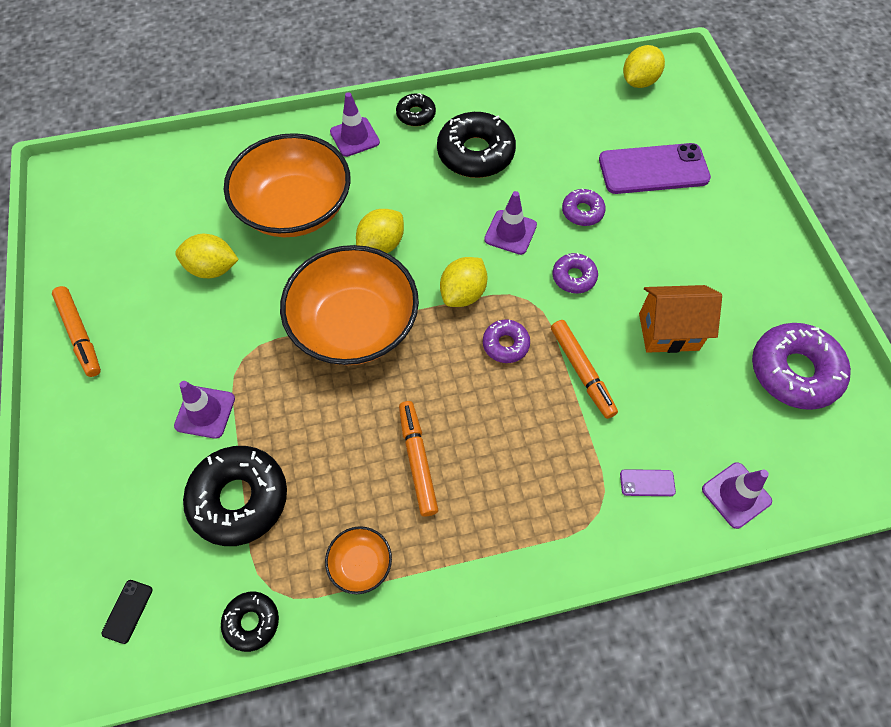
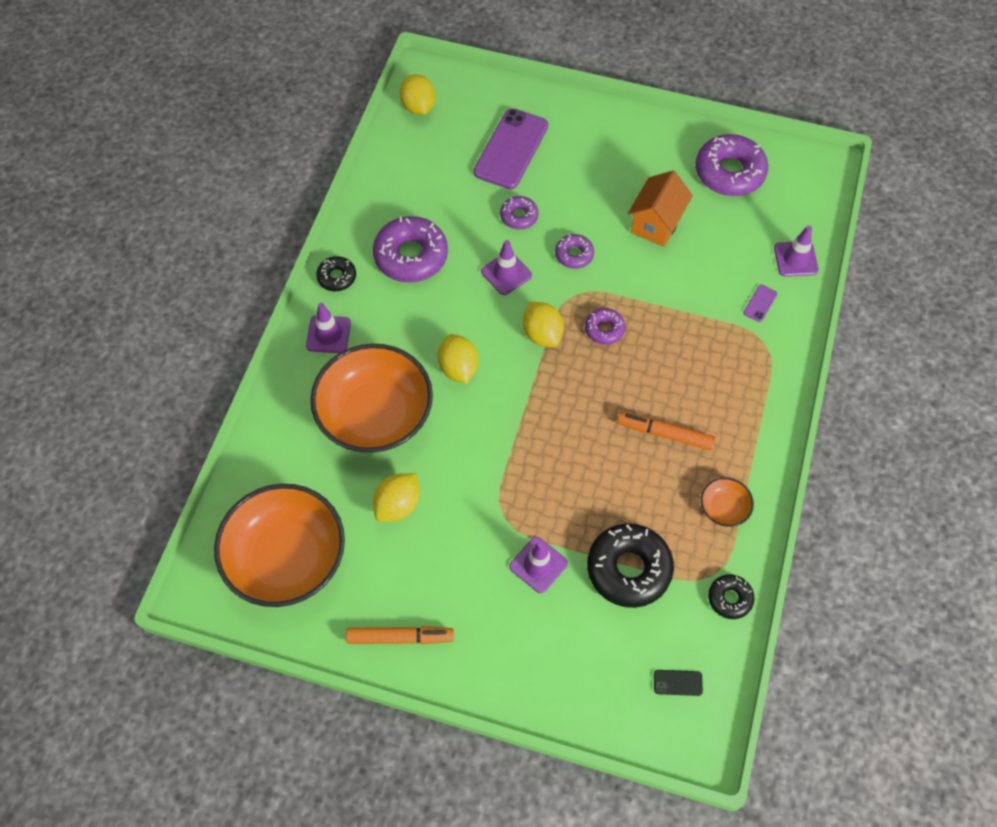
camera: 60 degrees left, 0 degrees up
(127, 611) = (678, 682): black phone -> black phone turned 45 degrees counterclockwise
(354, 325) = (523, 422): orange bowl -> orange bowl (286, 558)
(475, 153) = (411, 256): black donut -> purple donut
(582, 372) = (655, 294): orange marker -> none

